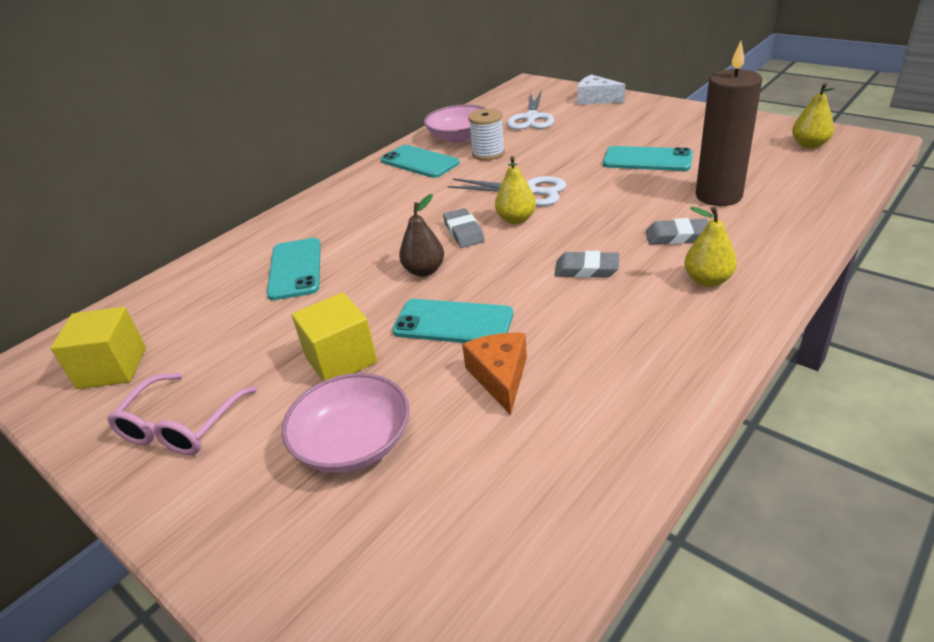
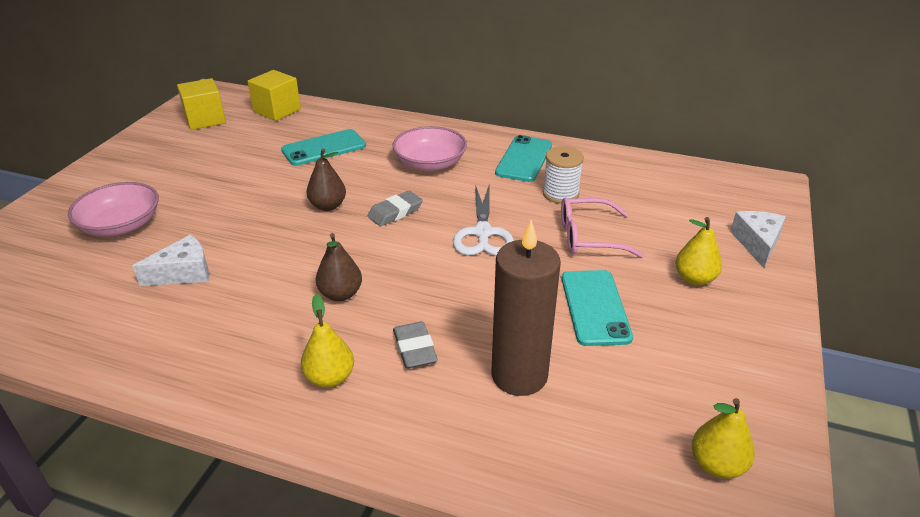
camera: 65 degrees right, 0 degrees up
(181, 426) = (147, 160): pink glasses -> pink glasses (589, 237)
(341, 359) = (209, 198): yellow cube -> yellow cube (277, 110)
(453, 323) = (254, 236): turquoise phone -> none
(459, 137) = (591, 169): pink bowl -> pink bowl (430, 163)
(500, 377) = (184, 273): orange cheese -> white cheese
(516, 219) = (425, 237): yellow pear -> yellow pear (694, 279)
(531, 118) = (667, 205): white scissors -> none
(586, 269) = (340, 294): grey eraser -> brown pear

